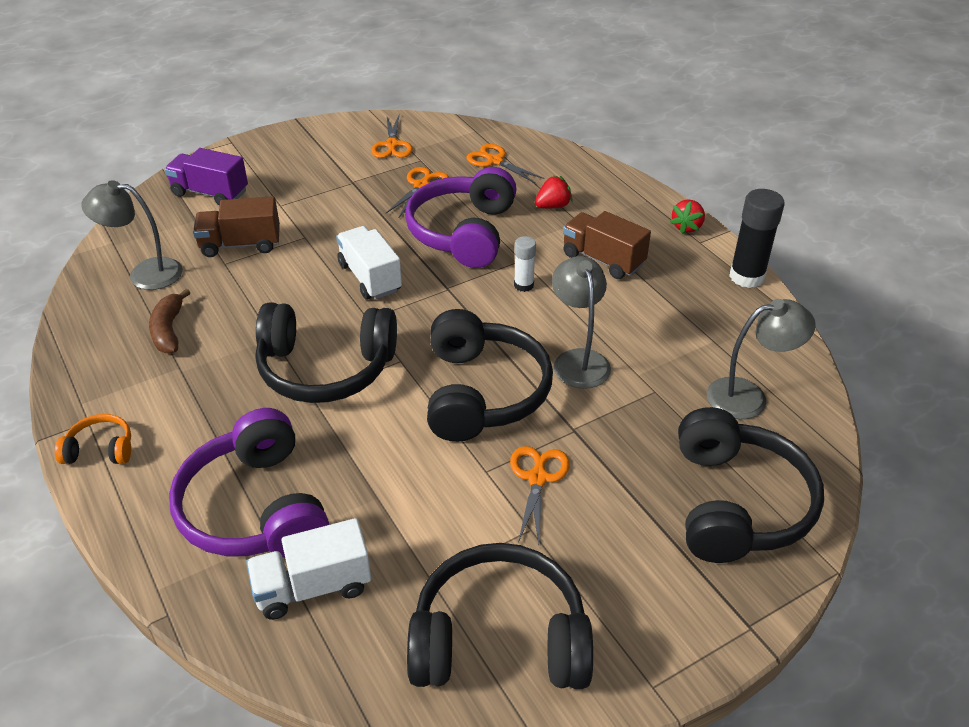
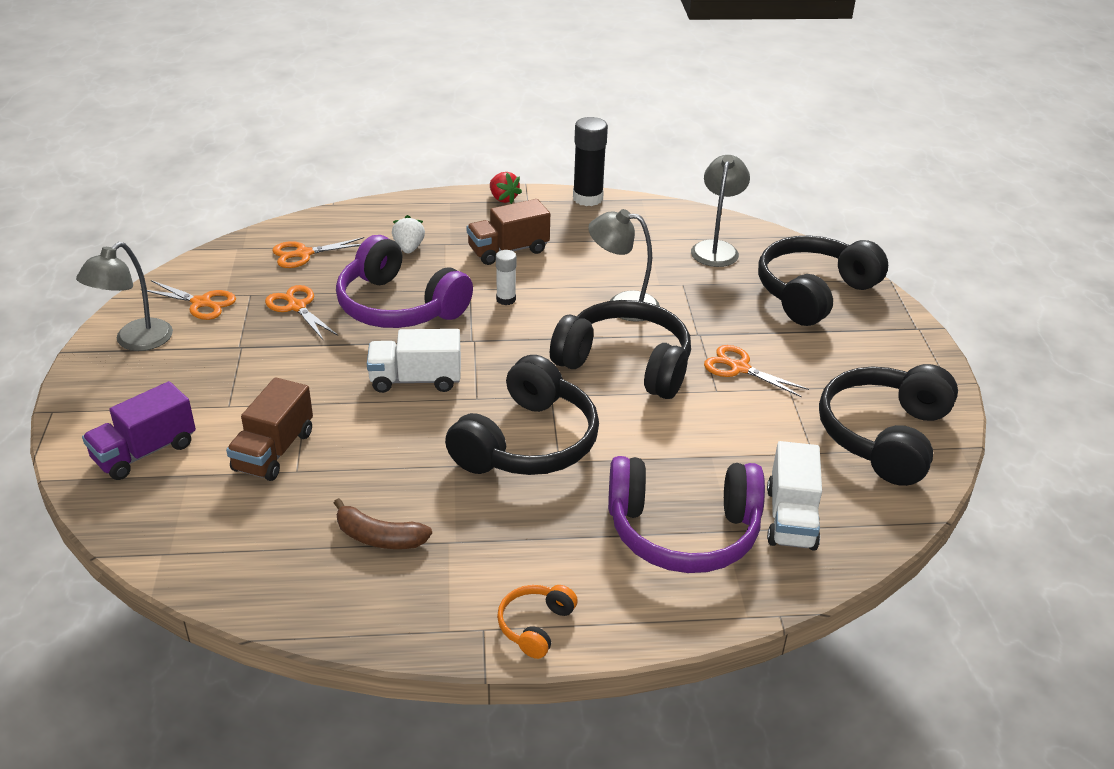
camera: 65 degrees left, 5 degrees down
(145, 273) = (255, 537): grey lamp -> grey lamp (135, 341)
(553, 206) = (409, 248): red strawberry -> white strawberry
(736, 504) = (813, 293): black headphones -> black headphones turned 75 degrees counterclockwise

